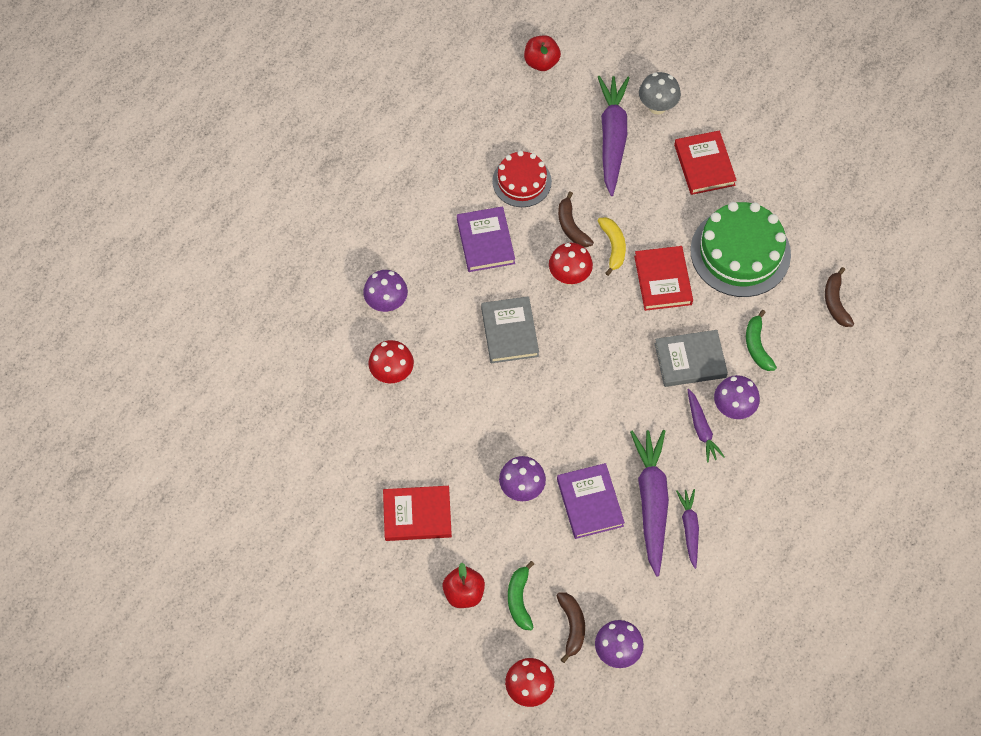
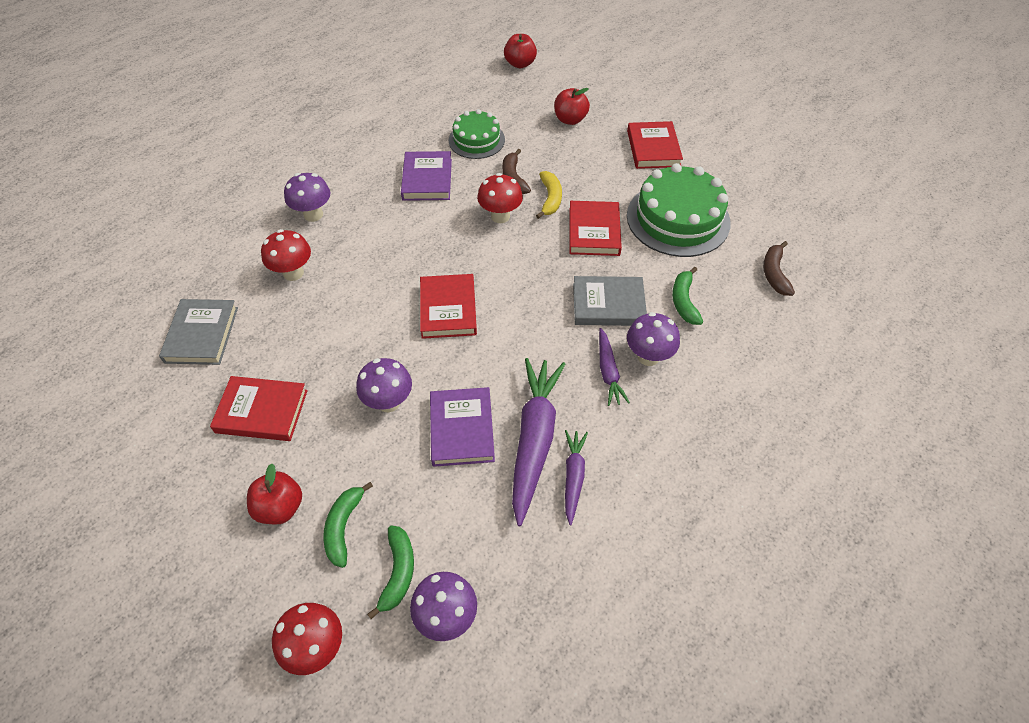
camera: 10 degrees right, 10 degrees down
(509, 332) = (425, 254): grey book -> grey book (202, 335)
(521, 181) = (476, 140): red cake -> green cake
(547, 389) = (448, 309): none -> red book
(572, 626) = (398, 572): brown banana -> green banana
(612, 138) = (570, 119): purple carrot -> red apple
(657, 106) = (617, 103): grey mushroom -> none

